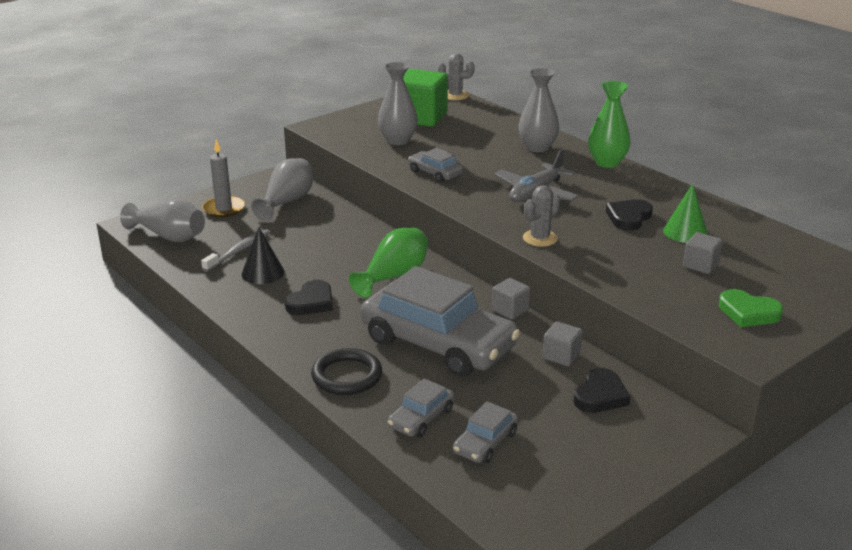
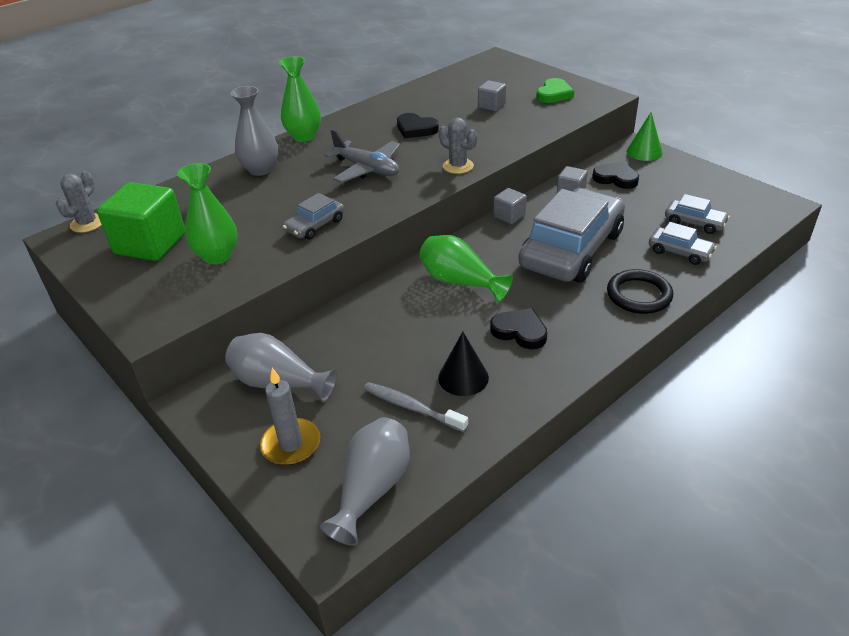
camera: 90 degrees left, 10 degrees up
(398, 140) = (217, 256): grey vase -> green vase
(685, 232) = (439, 109): green cone -> green cone (644, 152)

